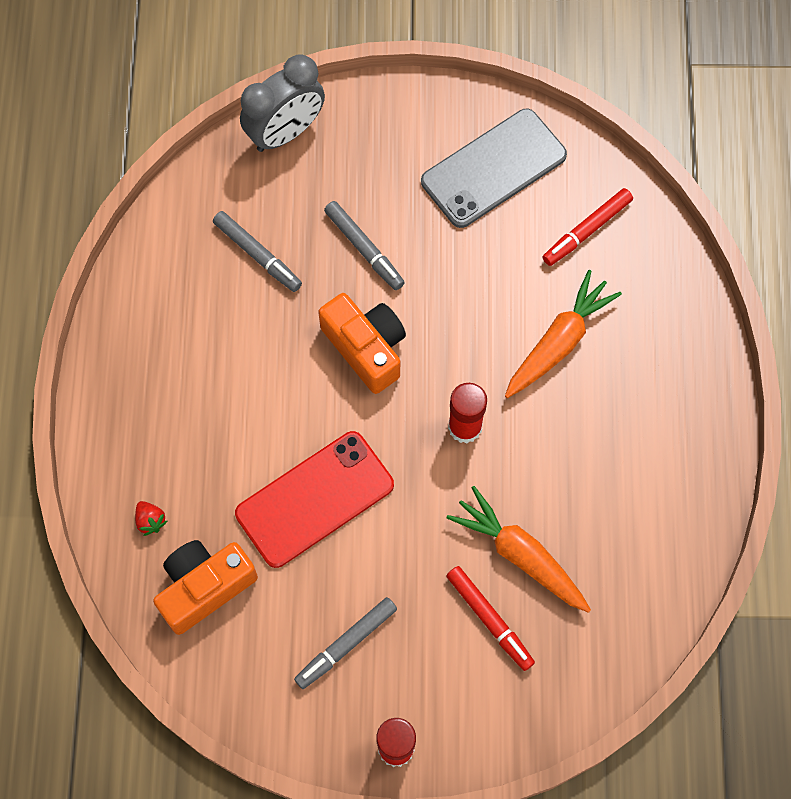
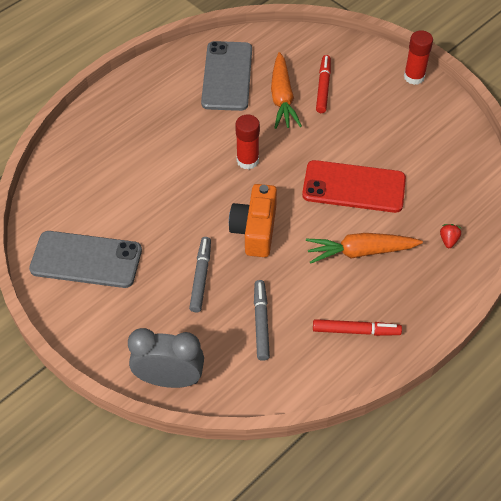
camera: 135 degrees left, 15 degrees down
(204, 587) = (446, 192): orange camera -> none
(346, 644) = (398, 124): grey marker -> none
(559, 342) = (160, 159): orange carrot -> orange carrot (360, 252)
(586, 230) = (82, 193): red marker -> red marker (356, 331)
(619, 527) = (227, 76): none -> grey phone

